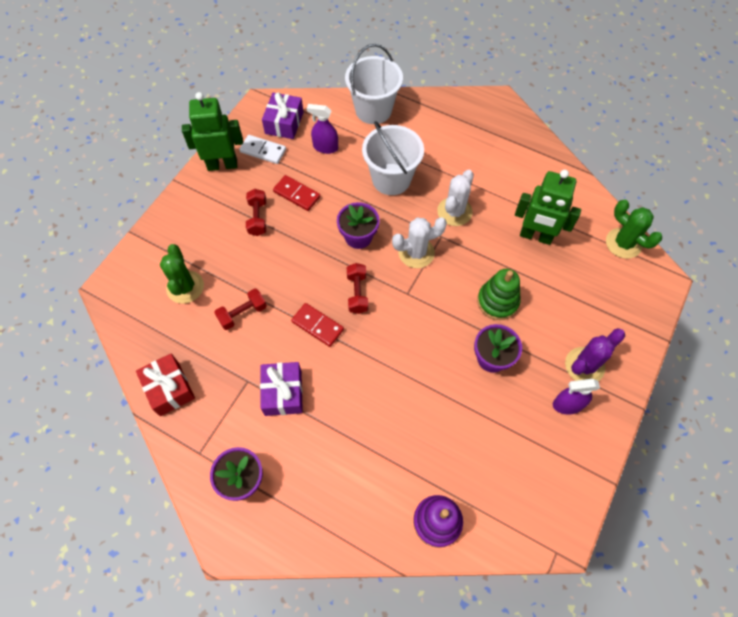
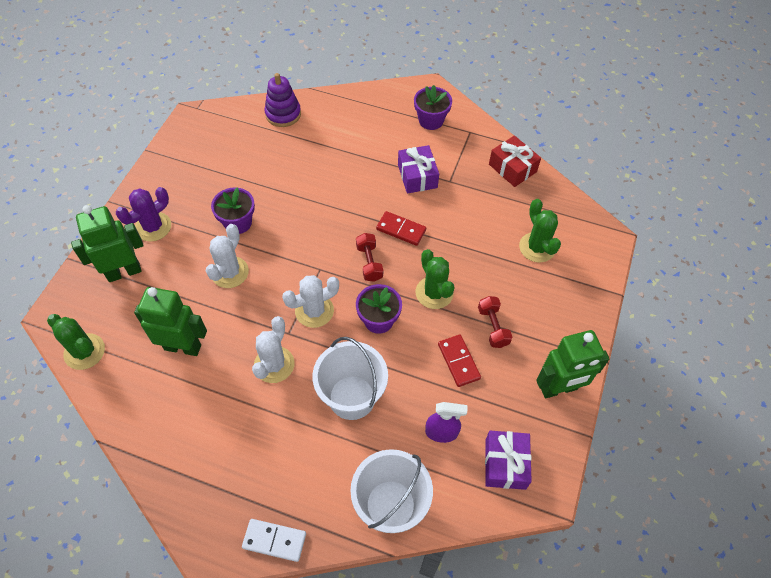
camera: 170 degrees right, 5 degrees down
(242, 314) = (473, 231): red dumbbell -> none
(263, 151) = (517, 415): white domino -> white domino (274, 540)
(296, 194) = (459, 361): red domino -> red domino turned 45 degrees clockwise
(301, 255) = (434, 293): none -> green cactus
(497, 301) = (230, 272): green stacking toy -> white cactus
(567, 405) = (174, 196): purple spray bottle -> none
(605, 316) = (124, 272): none -> green robot

